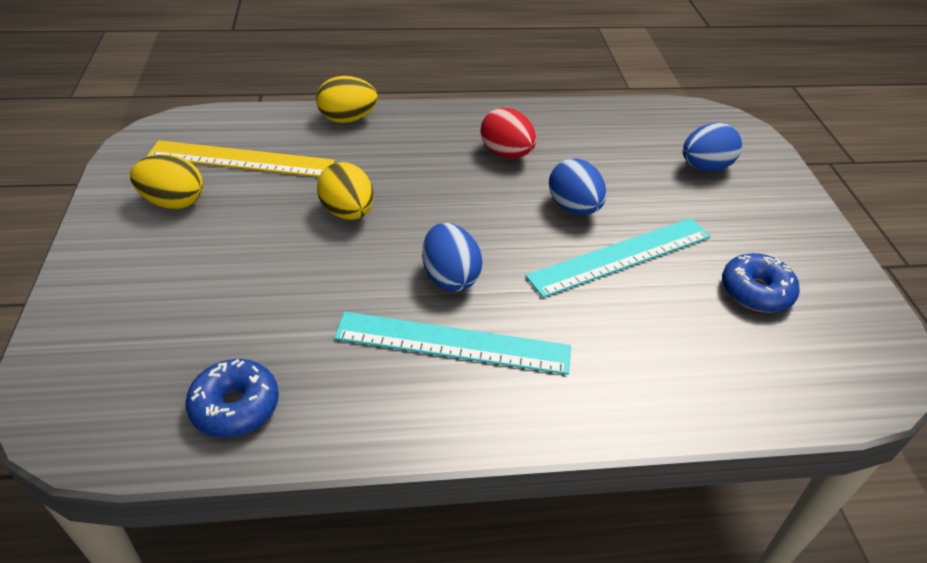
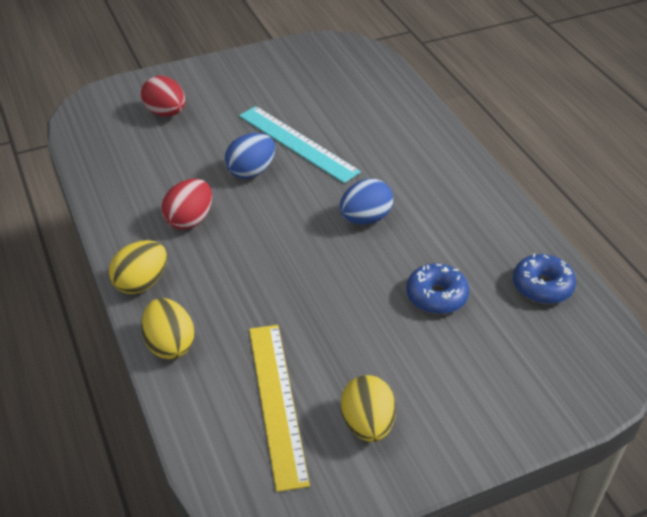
camera: 105 degrees left, 0 degrees up
(348, 212) = (320, 296): yellow egg -> yellow egg (141, 283)
(453, 343) = (426, 203): turquoise ruler -> none
(705, 167) = (166, 113): blue egg -> red egg
(756, 292) = (303, 87): blue donut -> blue donut (436, 296)

